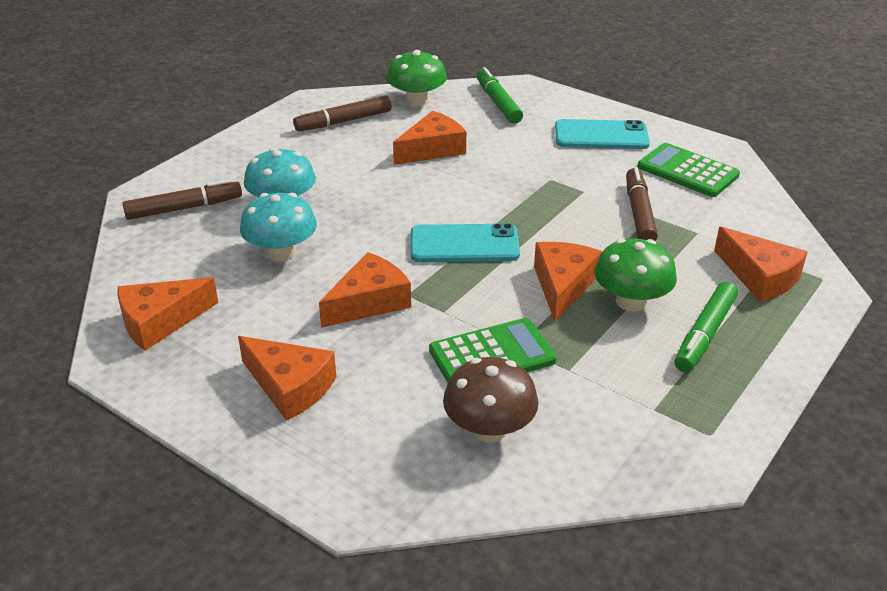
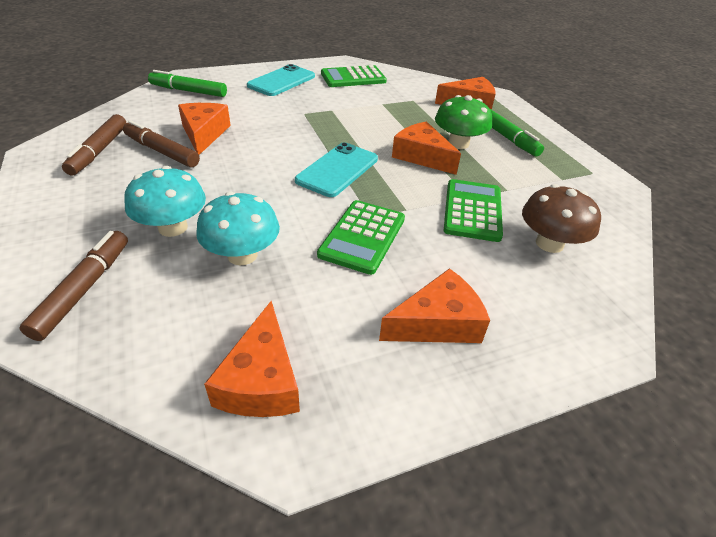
camera: 60 degrees left, 5 degrees up
(369, 302) = (362, 237): orange cheese -> green calculator
(417, 100) = (129, 113): green mushroom -> none
(639, 213) = (375, 105): brown marker -> brown marker (162, 151)

